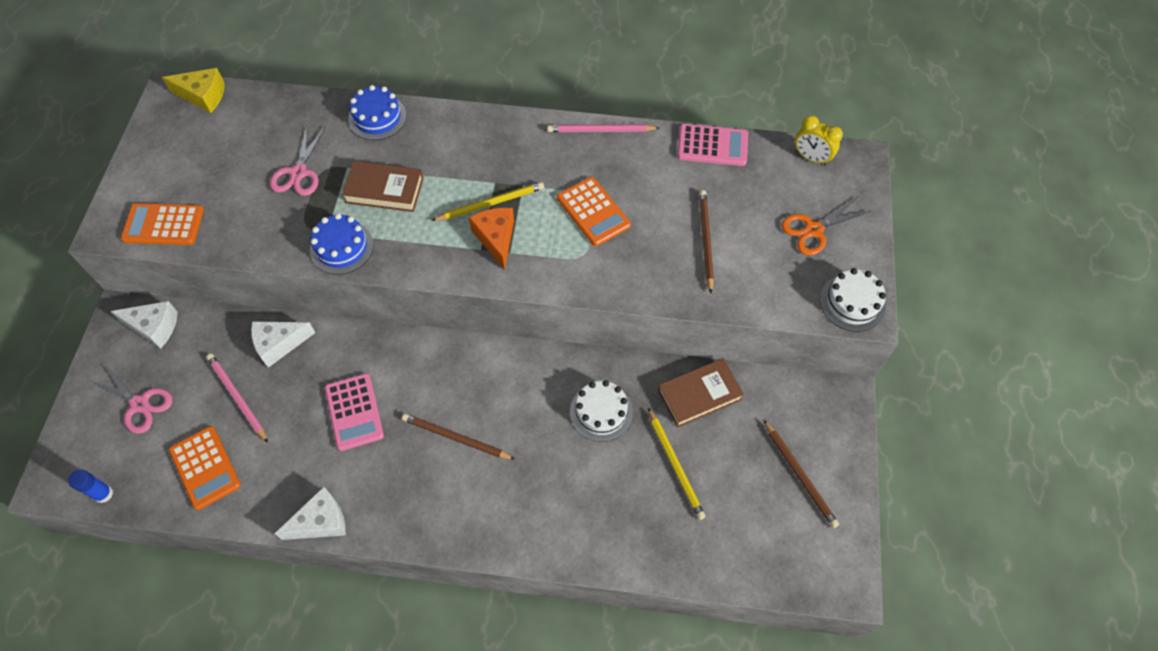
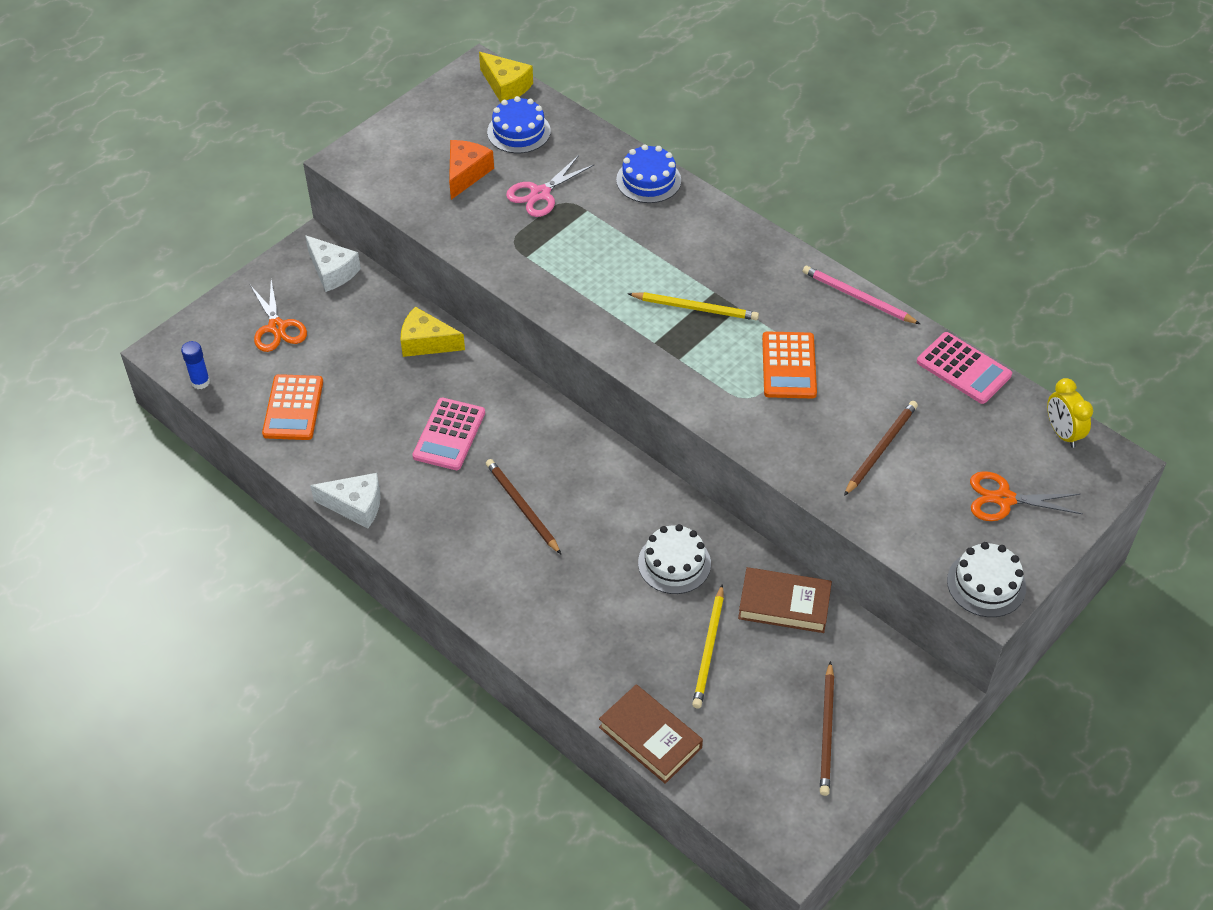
camera: 35 degrees right, 10 degrees down
(139, 404) = (277, 327): pink scissors -> orange scissors
(163, 225) = (394, 179): orange calculator -> none
(237, 397) = (359, 366): pink pencil -> none
(279, 344) = (426, 342): white cheese -> yellow cheese
(341, 247) = (530, 276): blue cake -> blue cake (518, 131)
(384, 190) = (606, 247): brown book -> brown book (650, 737)
(496, 238) = (676, 341): orange cheese -> orange cheese (466, 174)

